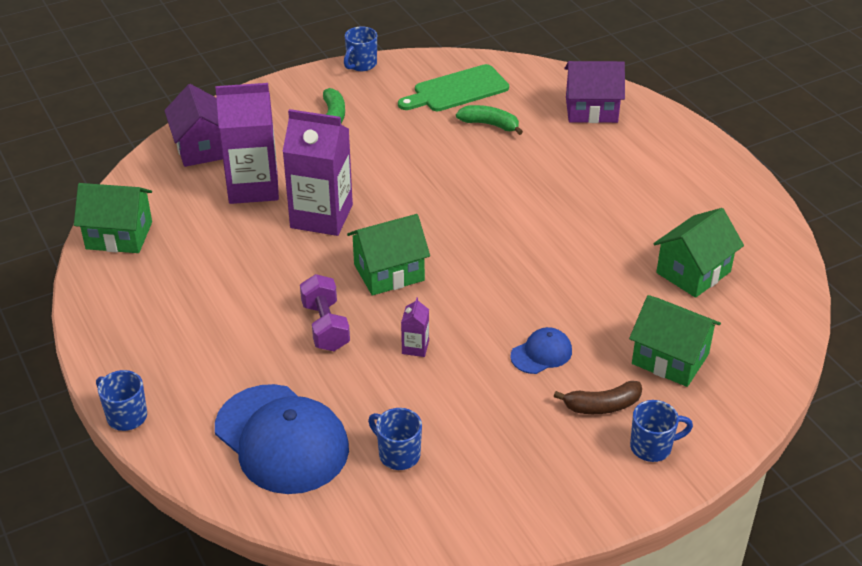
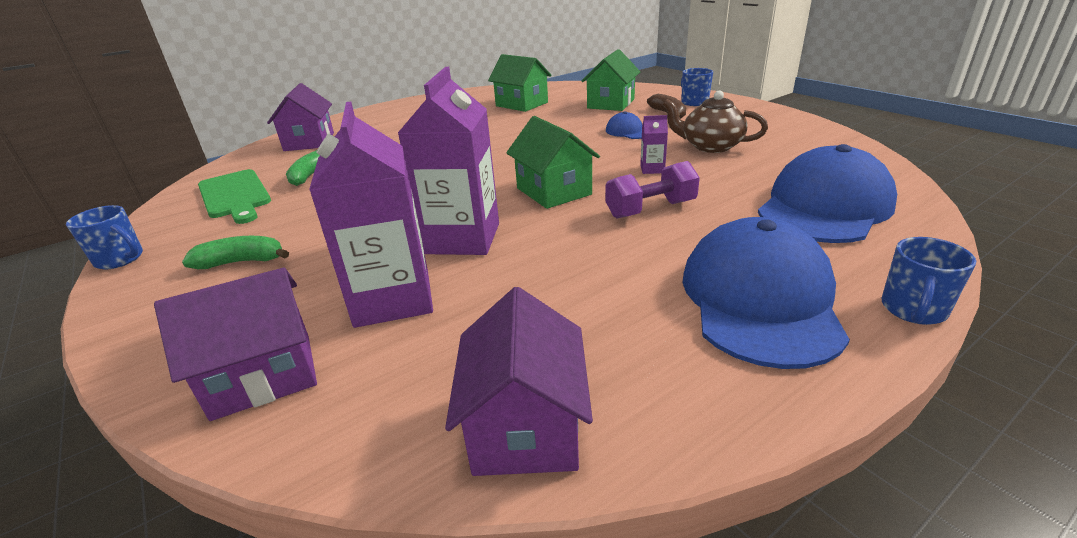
camera: 95 degrees left, 10 degrees down
(119, 235) = (525, 426): green house -> purple house
(172, 348) = (760, 299): none -> blue cap
(398, 454) = (782, 161): blue mug -> none
(464, 410) = (710, 146): none -> brown teapot

